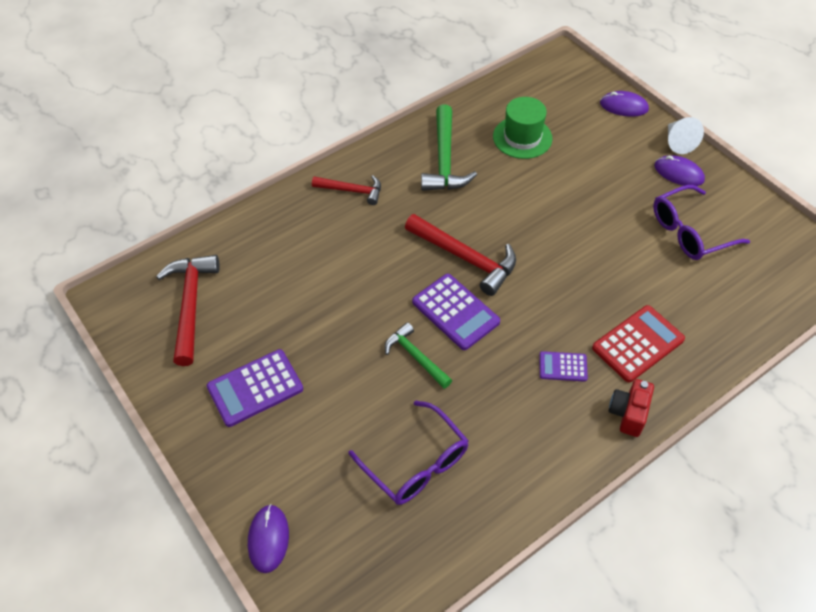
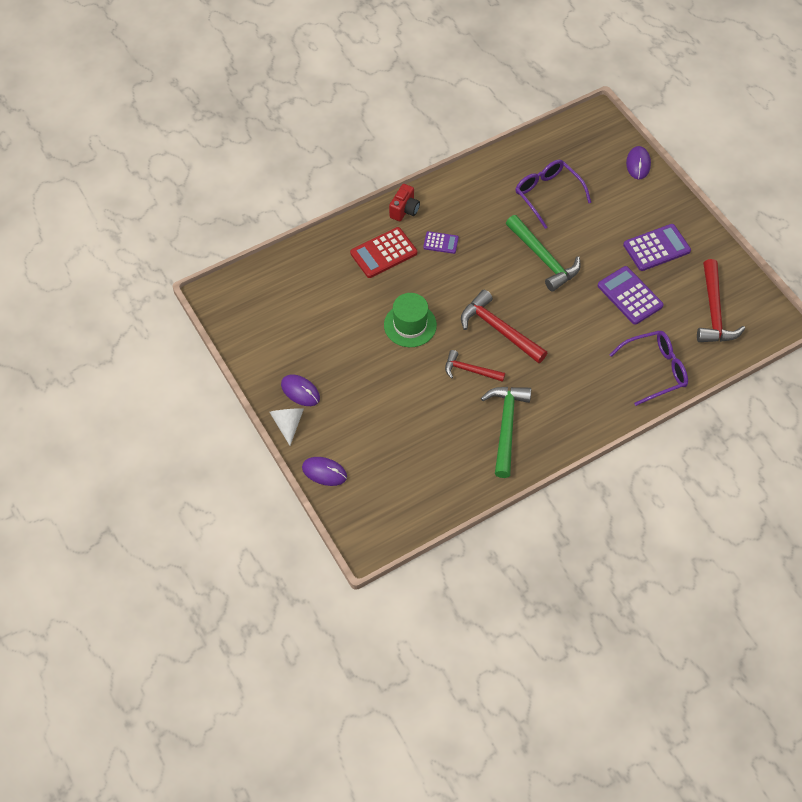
camera: 175 degrees left, 5 degrees up
(352, 191) = (590, 401): red hammer -> red hammer (470, 370)
(415, 357) = (543, 258): green hammer -> green hammer, size x1.62
(455, 312) = (511, 287): purple calculator -> purple calculator (630, 296)
(522, 137) = (430, 444): green hat -> green hat (410, 325)
(689, 232) = (313, 335): purple glasses -> purple glasses (655, 370)

